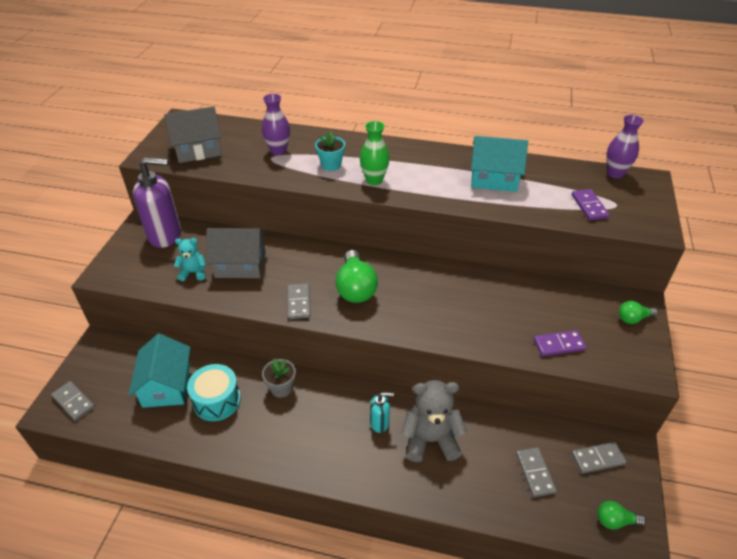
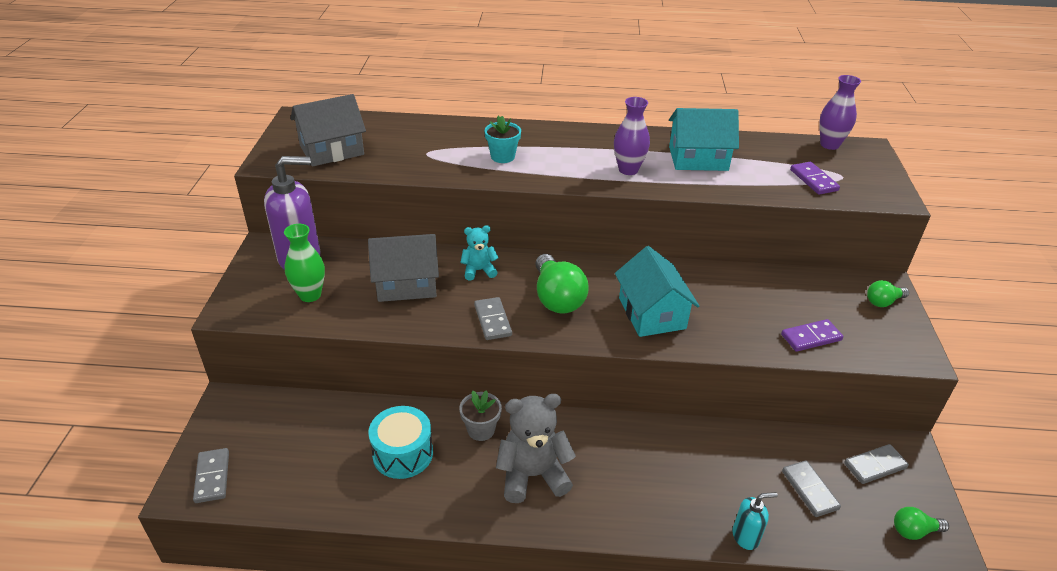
camera: 10 degrees left, 5 degrees down
(73, 402) = (212, 477): grey domino -> grey domino turned 45 degrees clockwise
(166, 385) = (332, 443): turquoise house -> turquoise house (652, 313)
(193, 272) = (349, 298): turquoise teddy bear -> turquoise teddy bear (479, 270)
(278, 151) = (433, 145): purple vase -> purple vase (628, 170)
(374, 180) = (560, 169): green vase -> green vase (310, 295)
(380, 423) = (613, 456): turquoise soap dispenser -> turquoise soap dispenser (745, 536)
(430, 440) = (679, 468): grey teddy bear -> grey teddy bear (533, 475)

